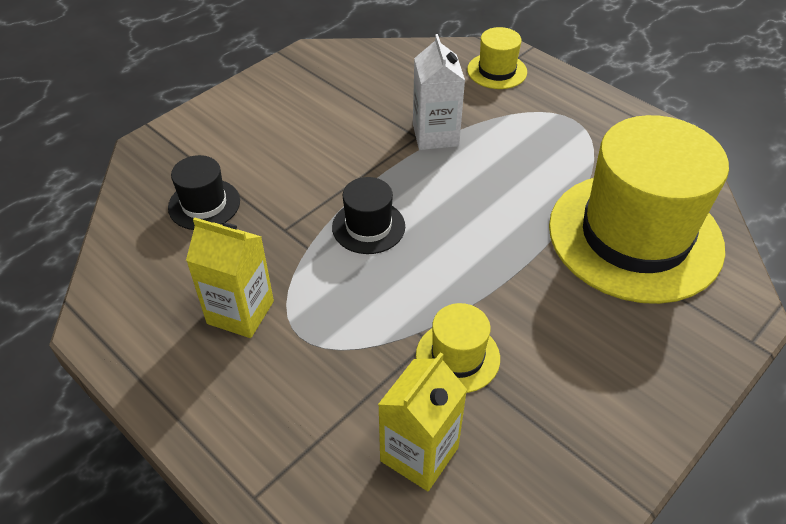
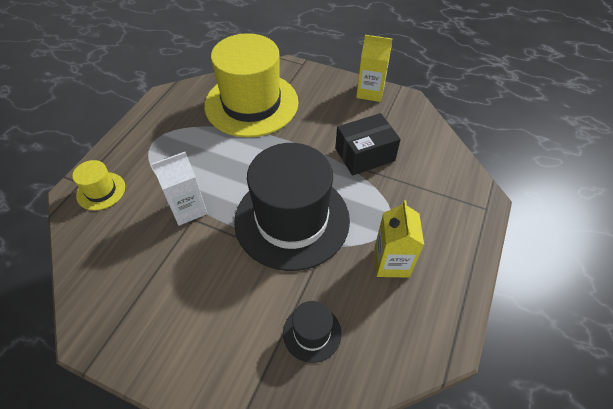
camera: 110 degrees left, 5 degrees up
(368, 227) = (292, 219): black hat -> black hat, size x2.32
(419, 454) = (424, 155): yellow carton -> yellow carton (370, 92)
(457, 357) = (364, 155): yellow hat -> black box

